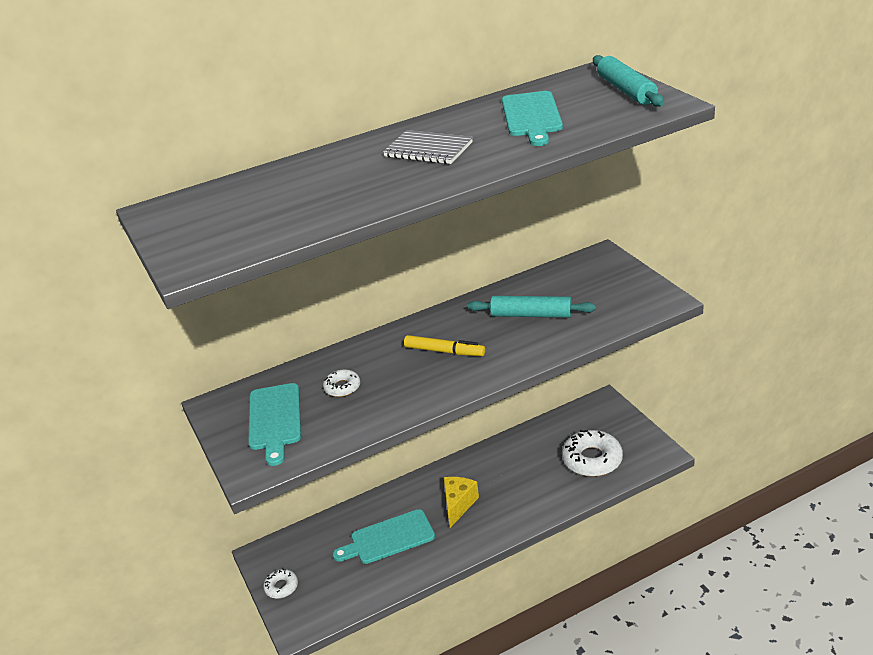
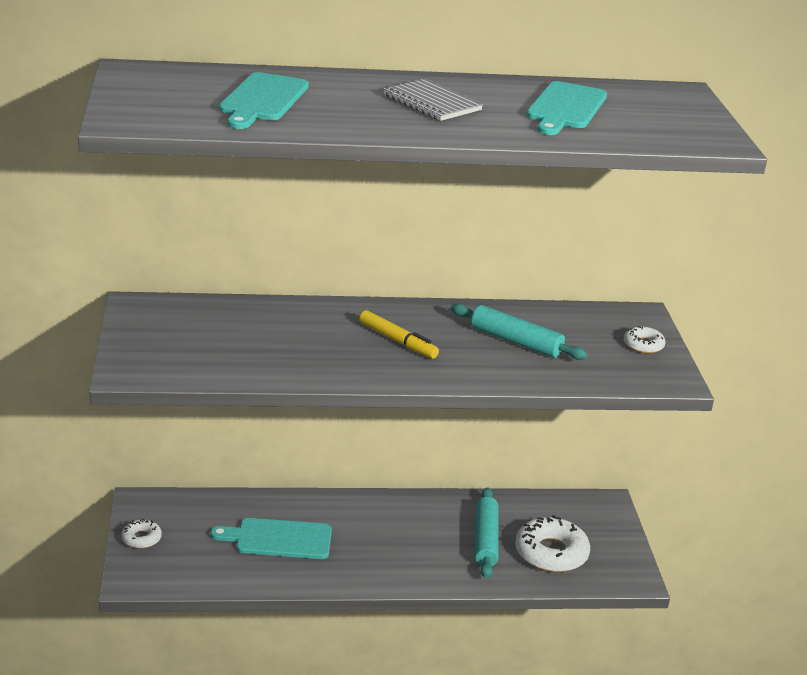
camera: 15 degrees right, 5 degrees down
(275, 420) = (183, 338): turquoise cutting board -> turquoise cutting board (262, 100)
(342, 387) = (270, 335): white donut -> white donut (643, 345)
(458, 505) = (373, 538): yellow cheese -> none
(626, 90) = (689, 116): turquoise rolling pin -> turquoise rolling pin (485, 540)

